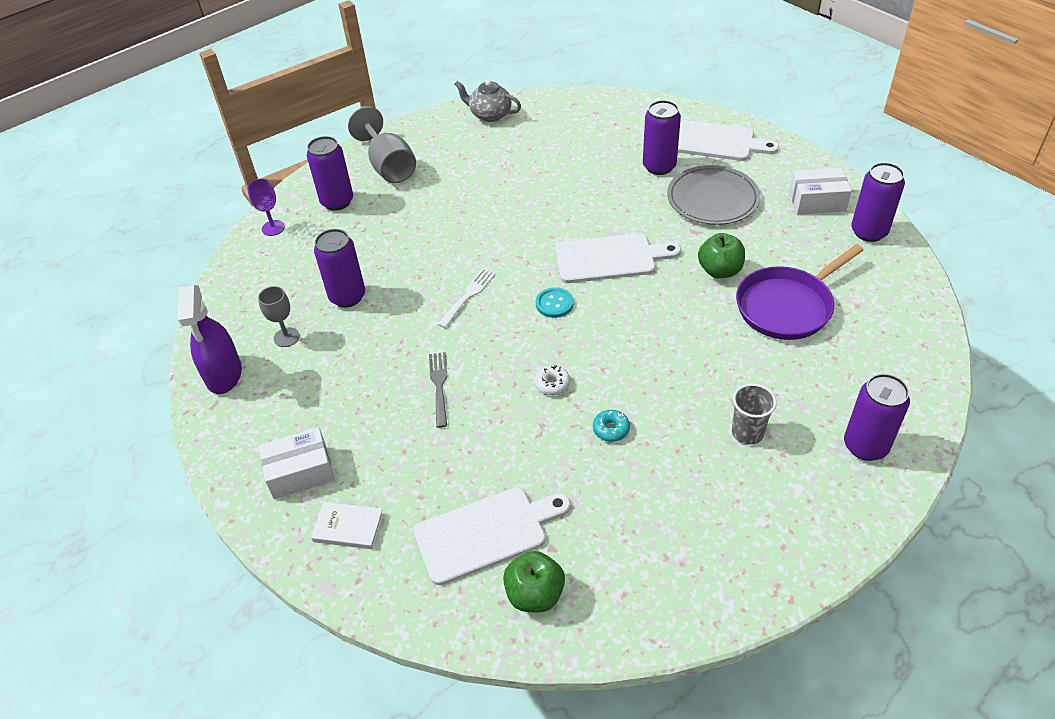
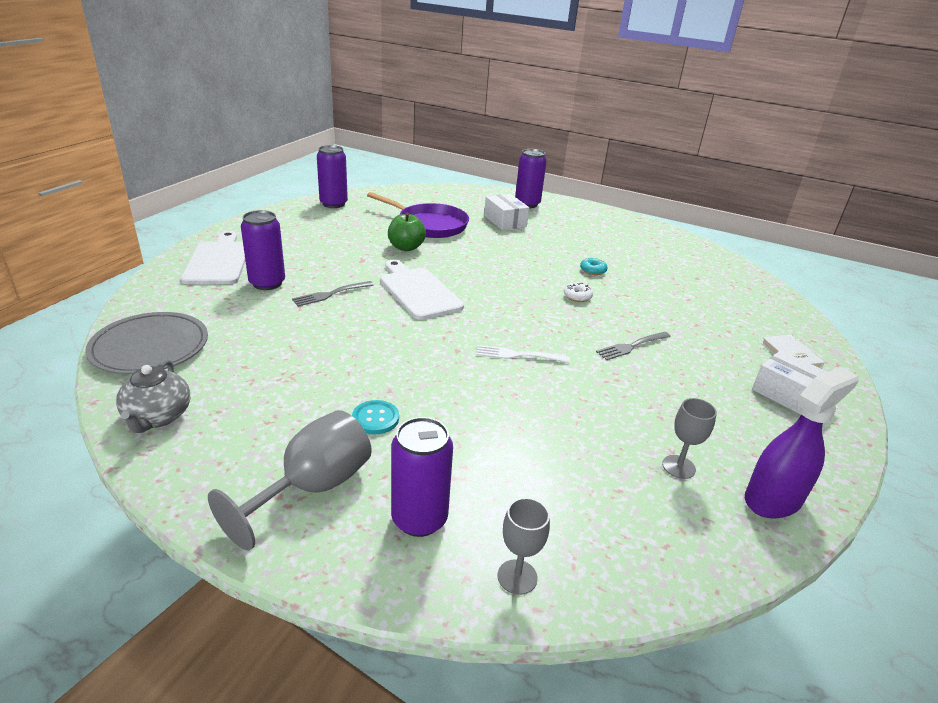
camera: 120 degrees left, 15 degrees down
(273, 228) = (517, 577): purple goblet -> grey goblet
(347, 296) = (583, 439): purple can -> none
(486, 533) = (718, 300): white cutting board -> none
(535, 594) = (730, 278): green apple -> none
(554, 304) = (493, 309): turquoise button -> turquoise button (375, 418)
(625, 201) = (331, 294): none -> grey fork
(712, 199) = (312, 256): grey plate -> grey plate (150, 347)
(747, 432) = (550, 231): grey cup -> none
(817, 201) = (302, 219): white box -> white box (505, 221)

